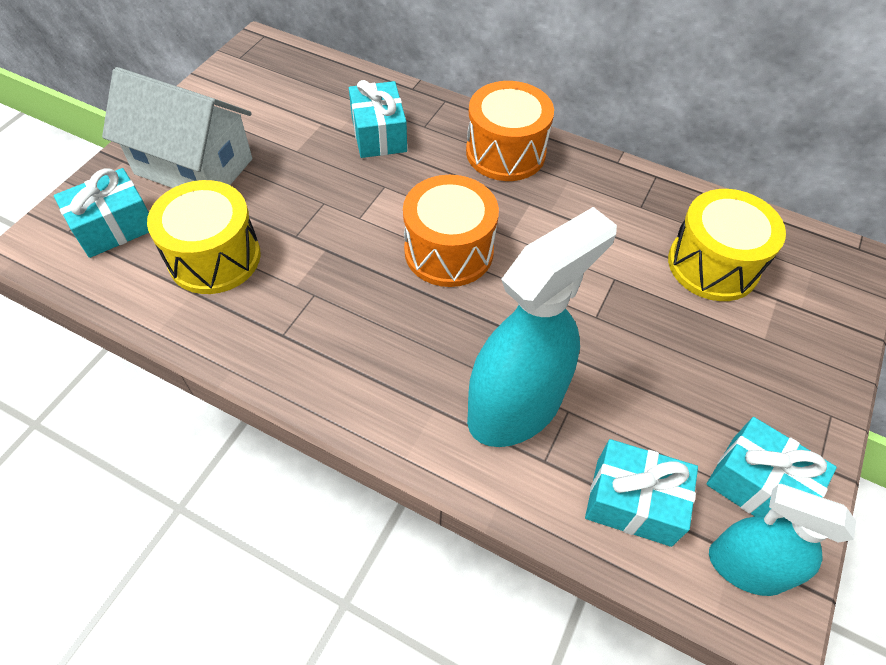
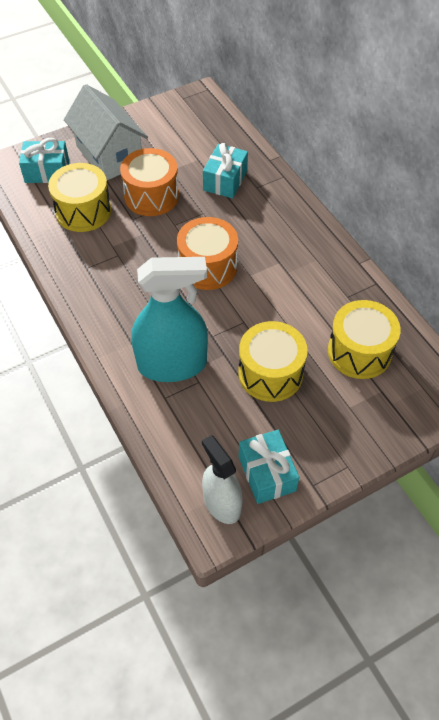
camera: 35 degrees right, 0 degrees up
(505, 152) = (292, 225): orange drum -> orange drum (151, 196)
(633, 502) = (192, 441): turquoise gift -> none
(643, 348) = (270, 373): none -> yellow drum
(746, 567) = (222, 503): turquoise spray bottle -> white spray bottle

